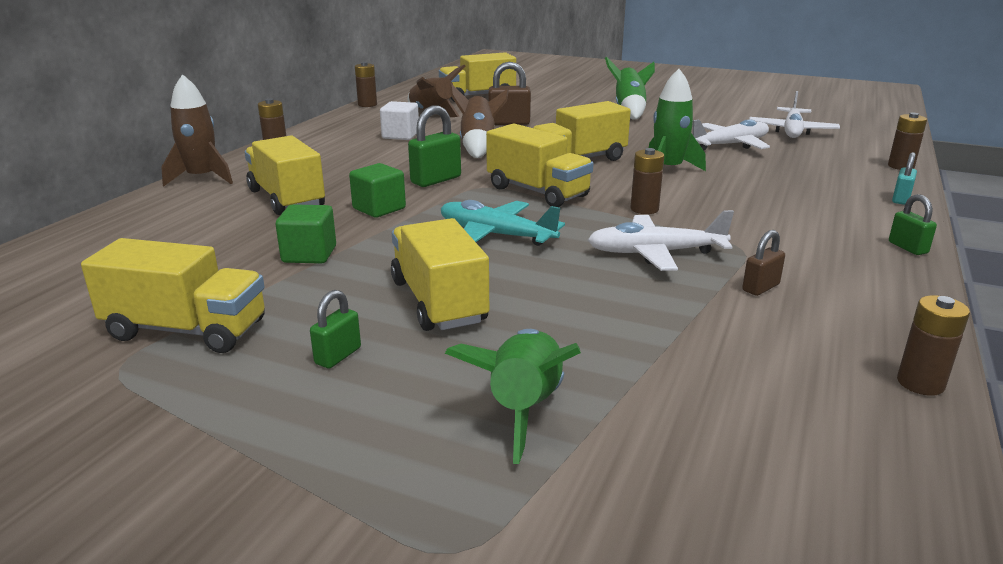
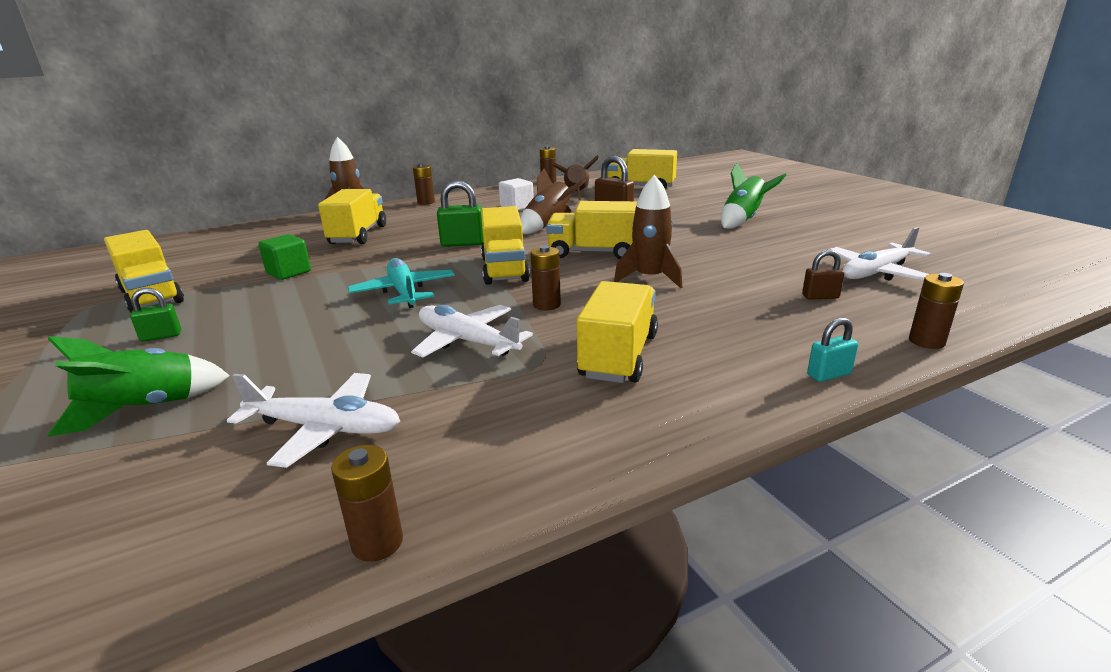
camera: 40 degrees right, 0 degrees up
(379, 208) = (386, 254): green cube -> none
(438, 302) = (271, 324): yellow truck -> yellow truck (618, 356)
(668, 169) = (649, 278): green rocket -> brown rocket
(729, 145) = (766, 270): white plane -> white plane (324, 428)
(760, 287) = (471, 400): brown padlock -> brown padlock (820, 297)
(907, 248) = (702, 423): green padlock -> none

